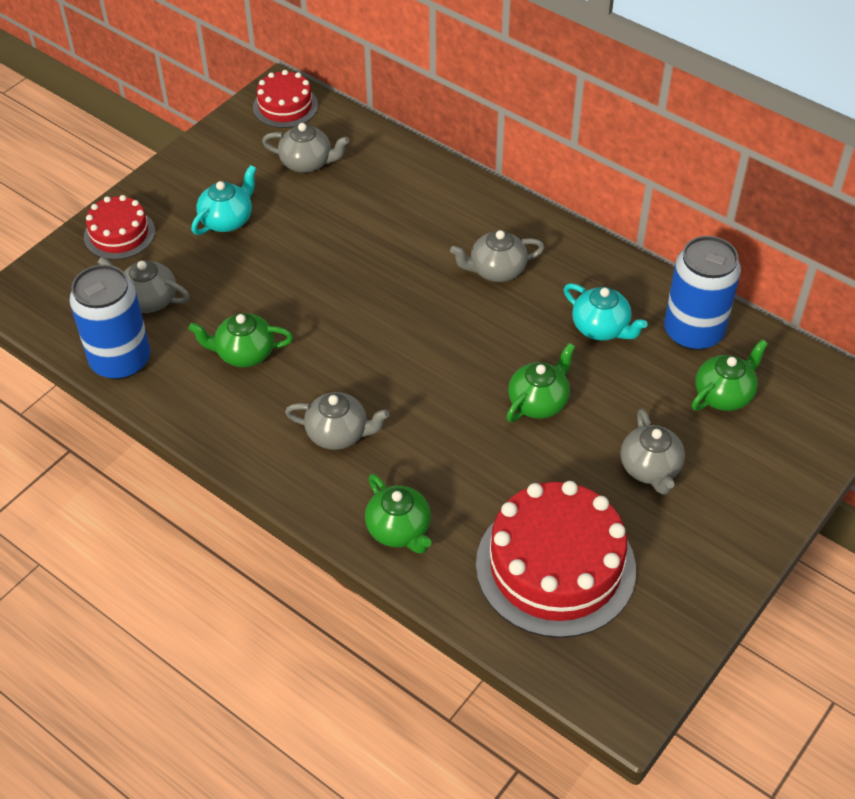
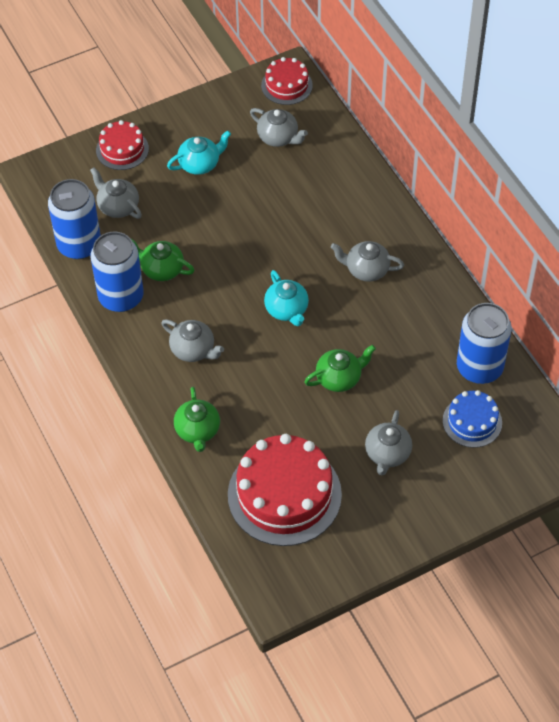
camera: 25 degrees right, 5 degrees up
(209, 403) = (121, 297): none -> blue can
(601, 328) = (415, 340): turquoise teapot -> turquoise teapot (287, 310)
(724, 394) = (472, 421): green teapot -> blue cake

